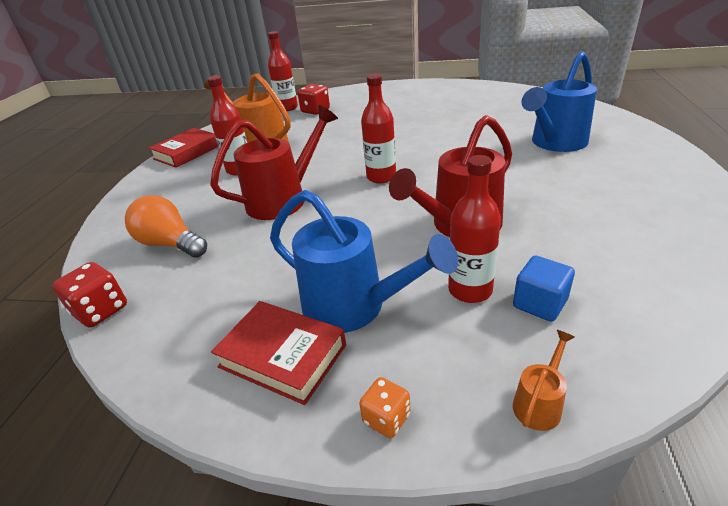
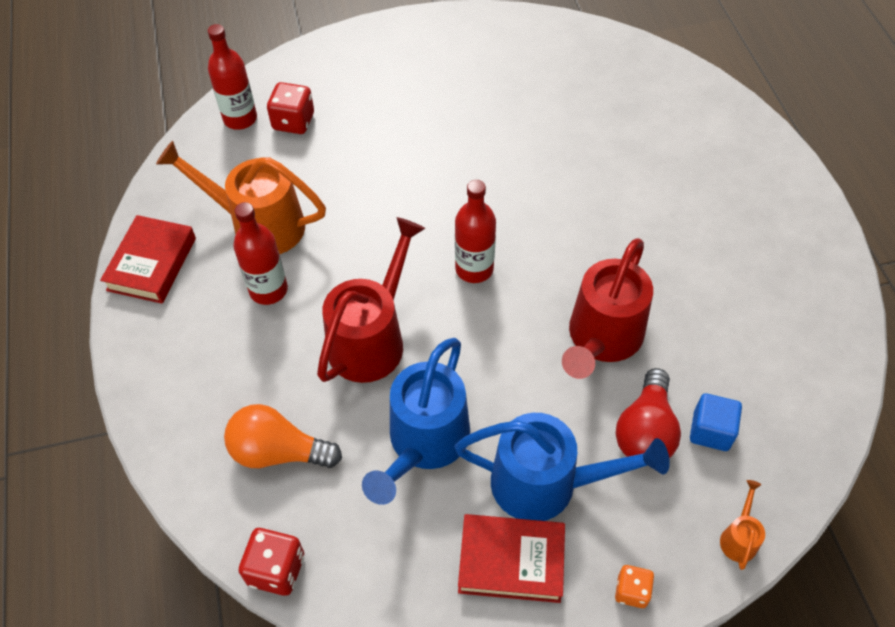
camera: 25 degrees left, 20 degrees up
(470, 290) = (645, 431): red bottle -> red light bulb
(555, 143) = (657, 161): blue watering can -> blue watering can (424, 444)

